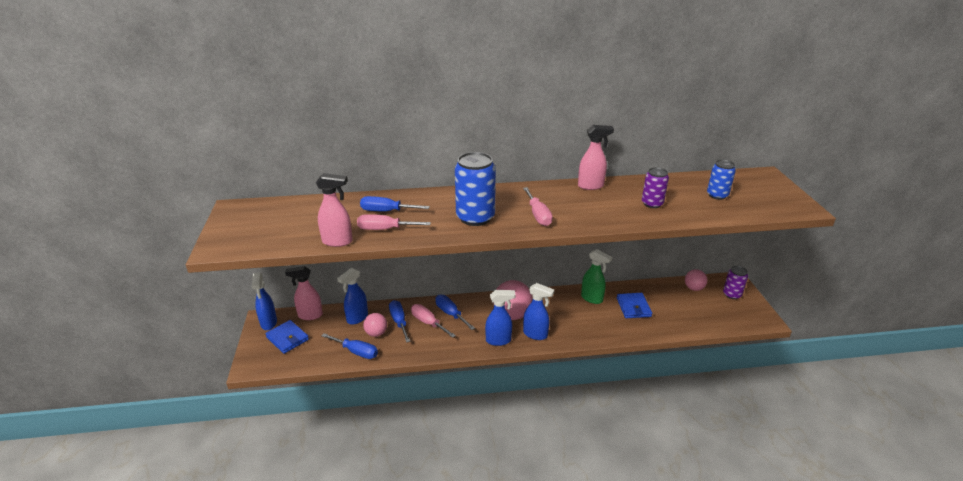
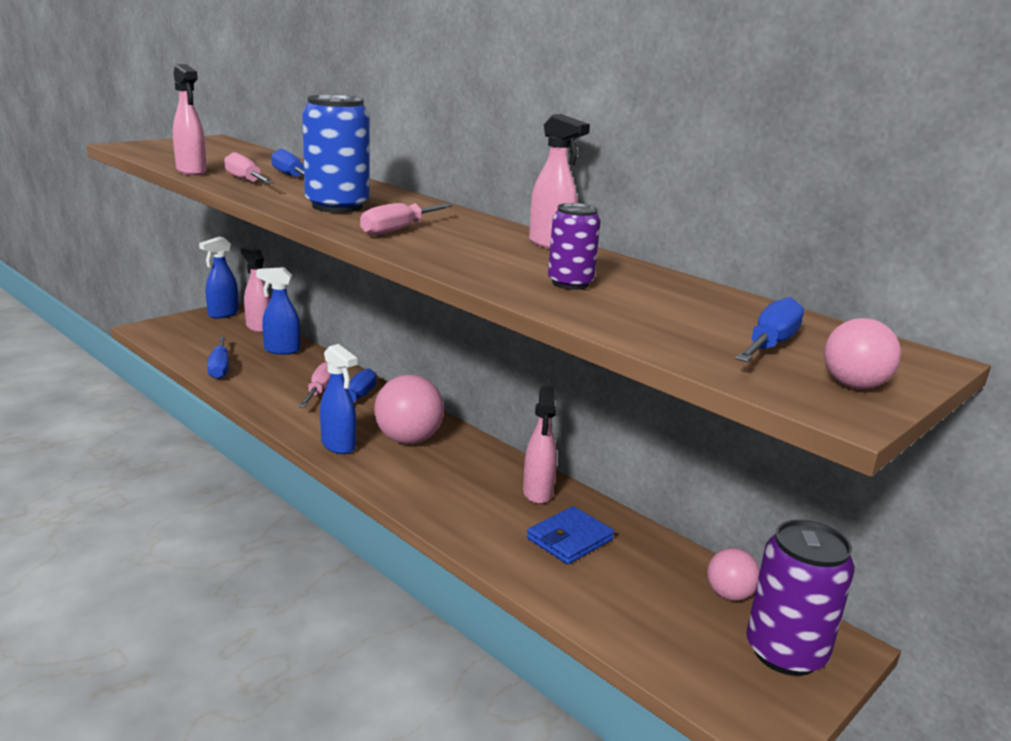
camera: 50 degrees right, 10 degrees down
(287, 338) = (206, 329): blue wallet -> none
(376, 333) = (265, 368): pink ball -> pink ball (853, 385)
(399, 321) = (302, 373): blue screwdriver -> blue screwdriver (770, 345)
(535, 334) = (385, 469): blue spray bottle -> none
(592, 298) = (538, 493): green spray bottle -> pink spray bottle
(717, 195) = (712, 324): blue can -> none
(732, 294) = (785, 652): purple can -> purple can, size x1.72

